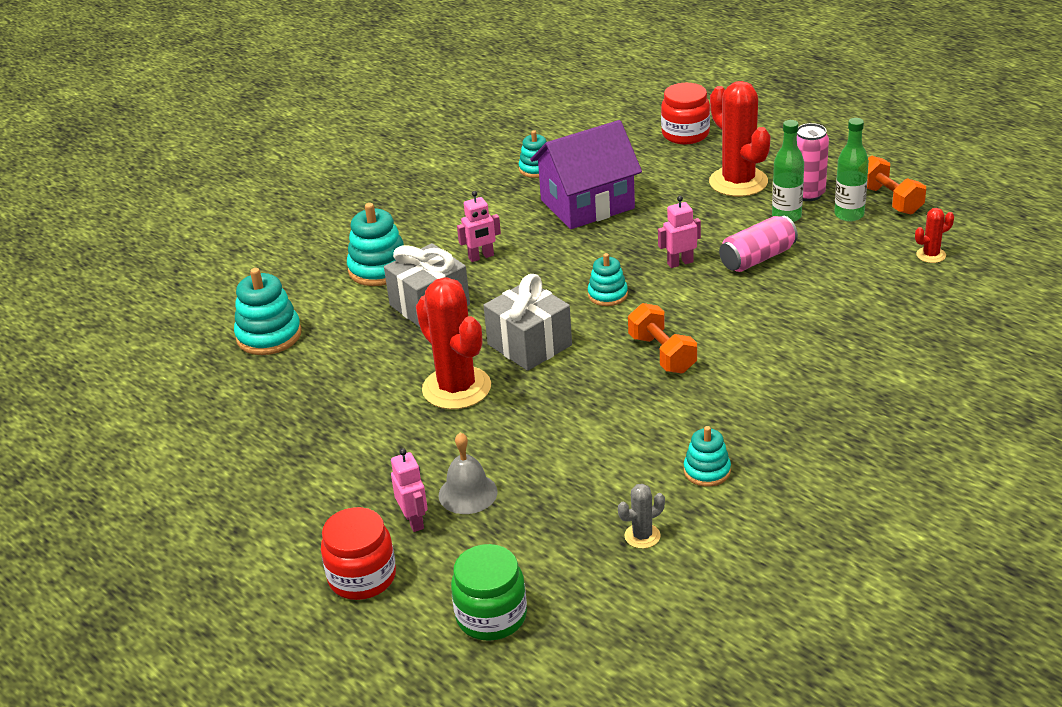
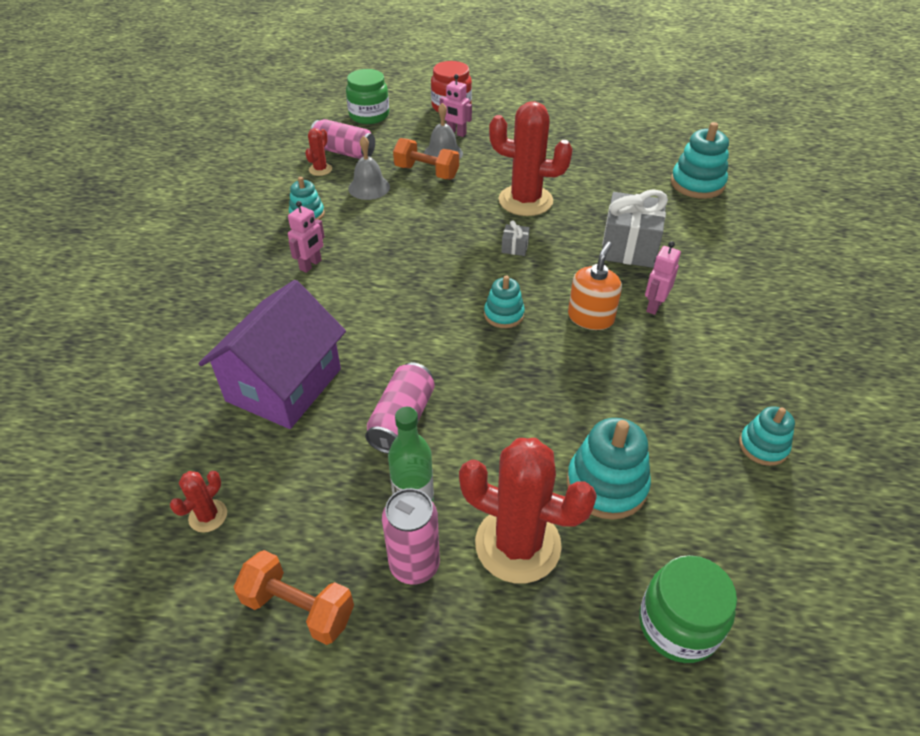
camera: 140 degrees right, 10 degrees up
(379, 269) = (714, 260): turquoise stacking toy -> turquoise stacking toy (606, 485)
(529, 345) = (514, 247): grey gift -> grey gift, size x0.44
(541, 267) = (590, 317): none -> orange soap dispenser
(587, 204) = (643, 416): purple house -> purple house (284, 385)
(587, 554) = (344, 152): none -> pink can
(605, 479) = (369, 187): none -> grey bell
(642, 536) = (320, 169): grey cactus -> red cactus
(662, 354) = (407, 280): orange dumbbell -> orange dumbbell (426, 172)
(680, 263) = (474, 379): pink robot -> pink robot (311, 265)
(685, 134) = (678, 625): red jar -> green jar
(849, 215) = (339, 546): green bottle -> none

